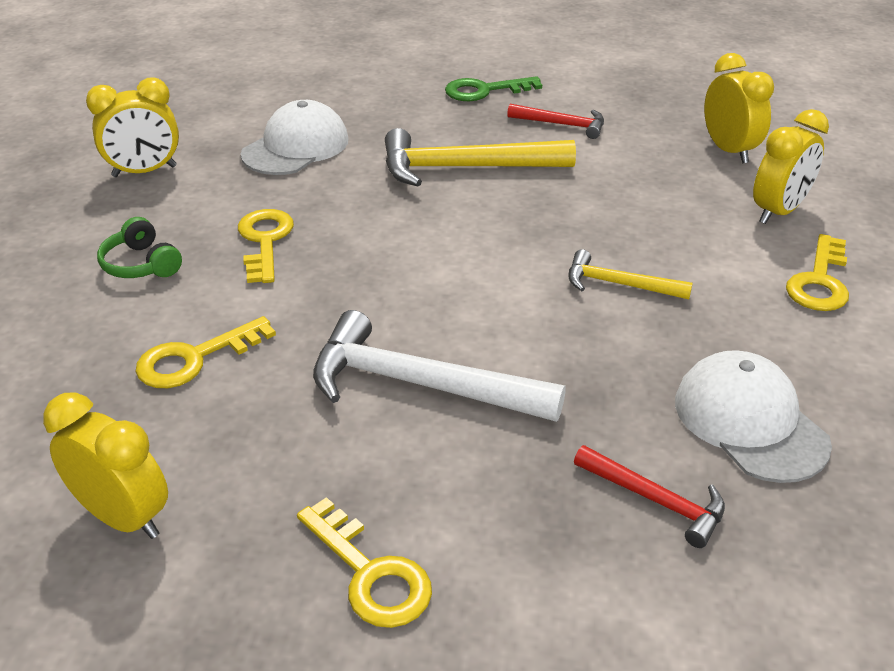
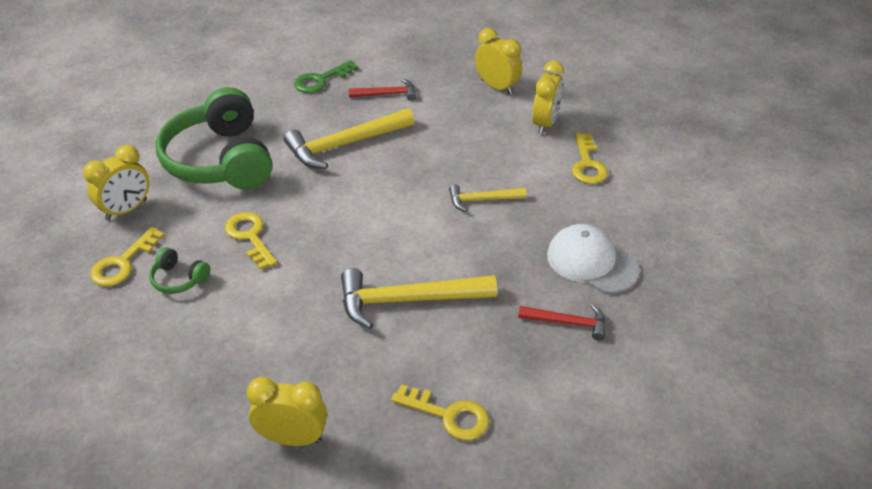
camera: 25 degrees left, 5 degrees up
(195, 358) = (263, 330): yellow key -> yellow key (123, 263)
(296, 147) = (221, 160): white cap -> green headphones
(418, 384) = (407, 300): white hammer -> yellow hammer

